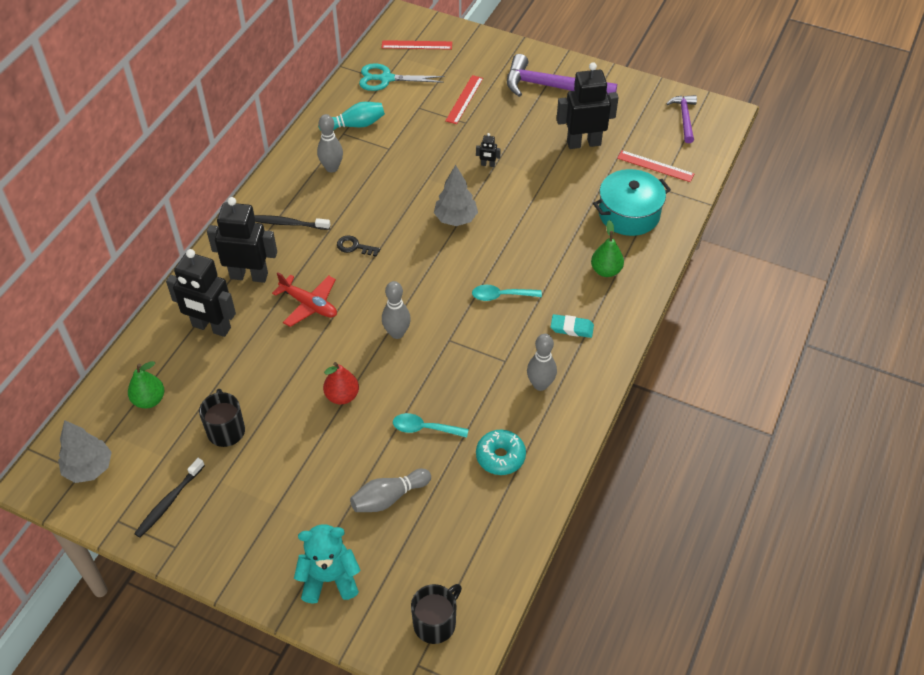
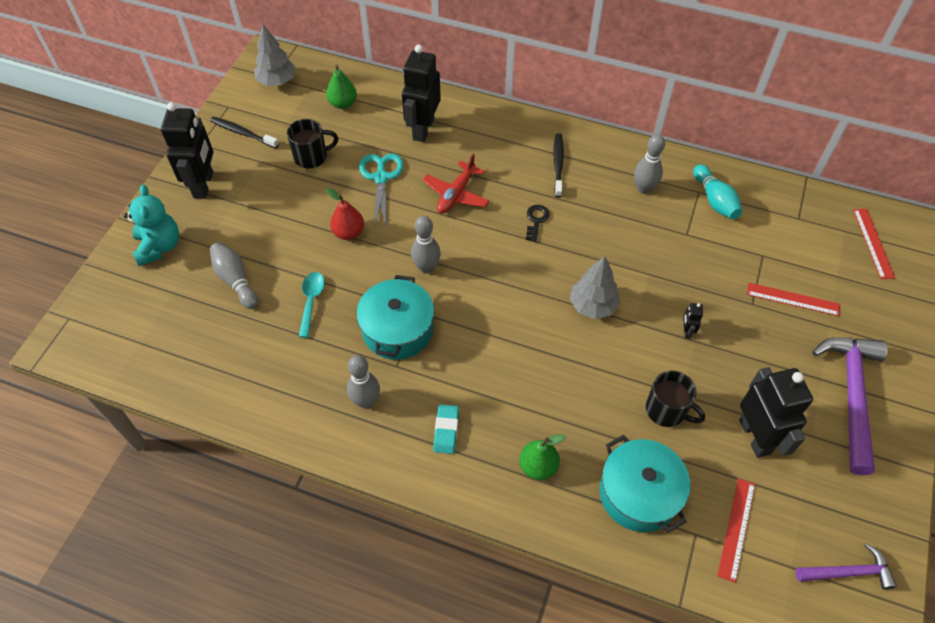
camera: 85 degrees right, 5 degrees up
(249, 275) = (487, 145): black robot -> black robot (204, 185)
(386, 79) = (801, 220): turquoise scissors -> turquoise scissors (381, 178)
(435, 623) = (105, 328): black mug -> black mug (666, 410)
(466, 358) = (397, 329): none -> turquoise pot
(500, 457) = (276, 368): turquoise donut -> none
(501, 296) = (485, 357): turquoise spoon -> none

